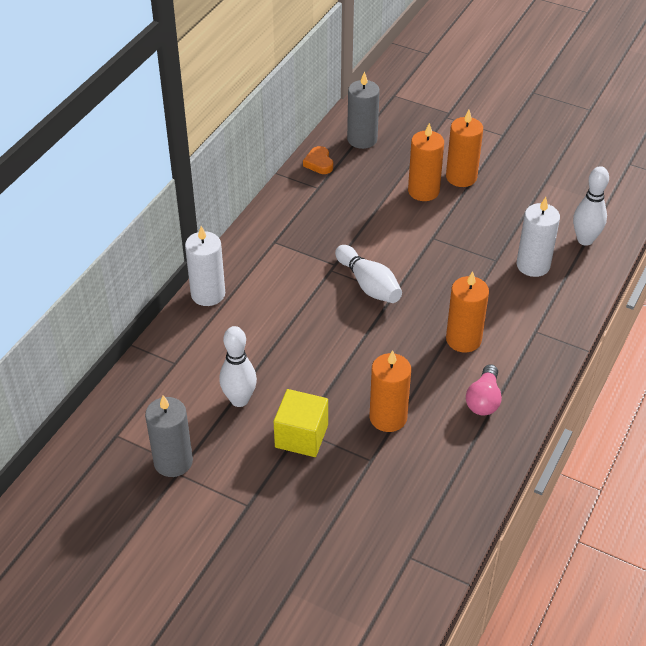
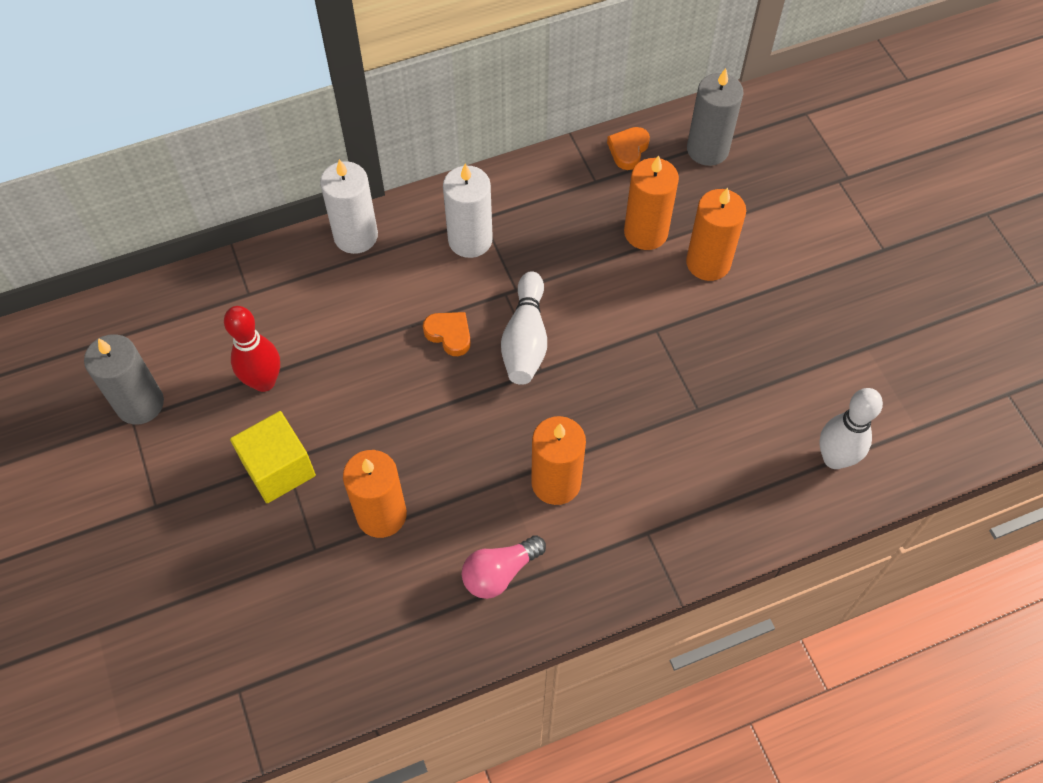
camera: 40 degrees right, 15 degrees up
(239, 400) = (264, 381): white bowling pin -> red bowling pin
(323, 308) = (449, 334): none -> orange heart
(461, 177) = (771, 273): orange candle -> orange candle (646, 232)
(533, 265) = (734, 447): white candle -> white candle (470, 240)

